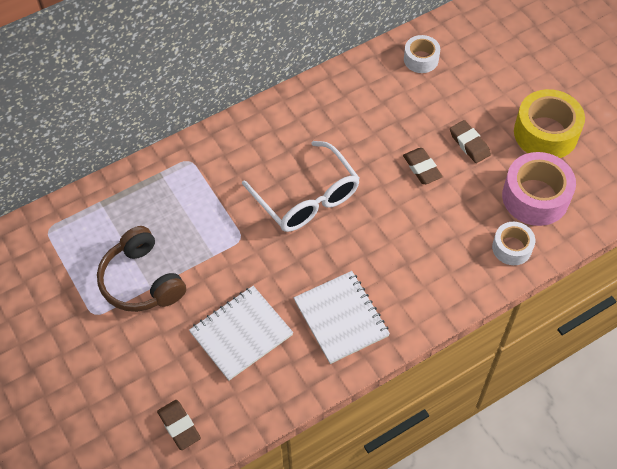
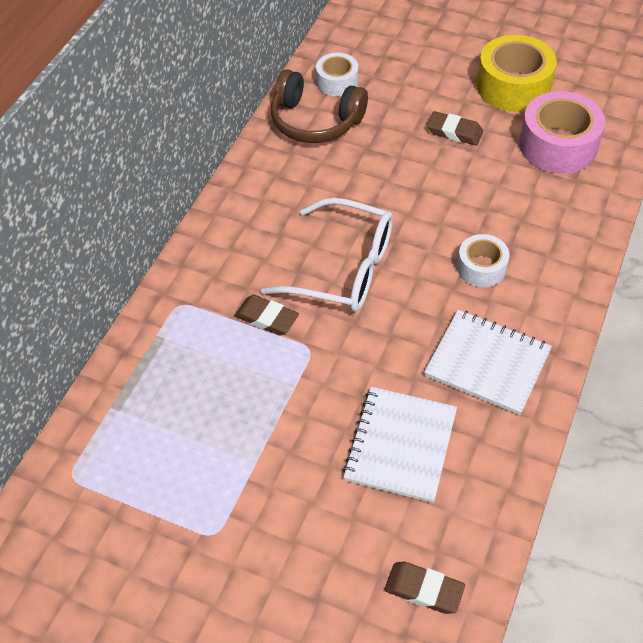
camera: 35 degrees left, 5 degrees down
(141, 281) = (238, 461): brown headphones -> brown headphones (315, 121)
(422, 168) = (431, 177): brown eraser -> brown eraser (267, 318)
(512, 248) = (581, 201): white tape -> white tape (481, 268)

